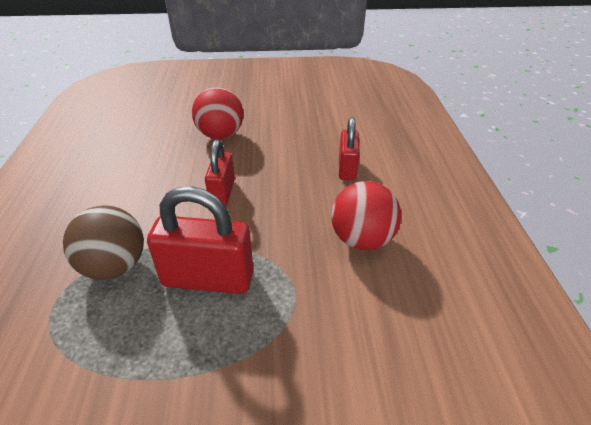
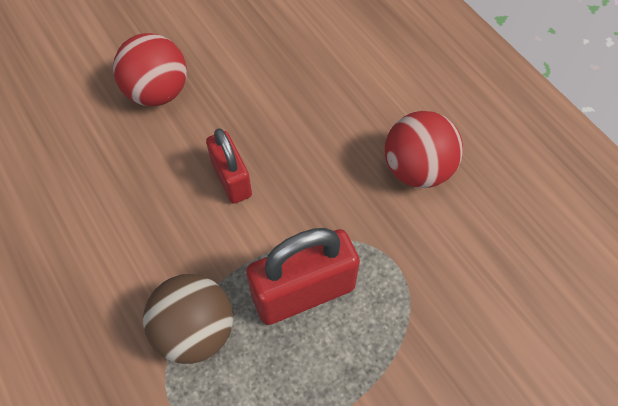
camera: 30 degrees left, 20 degrees up
(347, 168) = (343, 79): red padlock -> none

